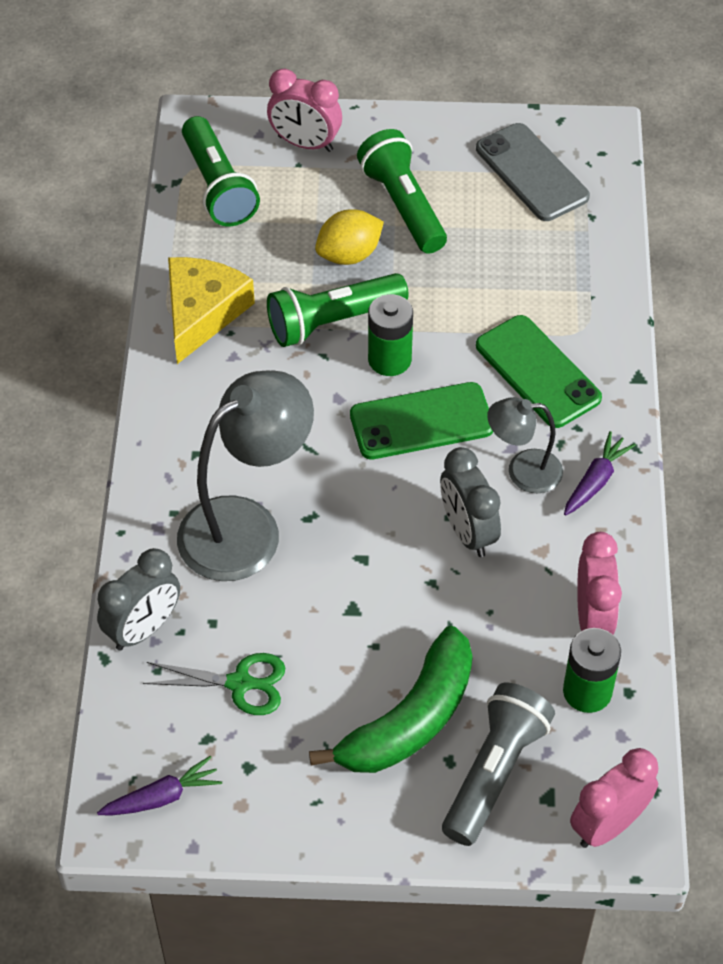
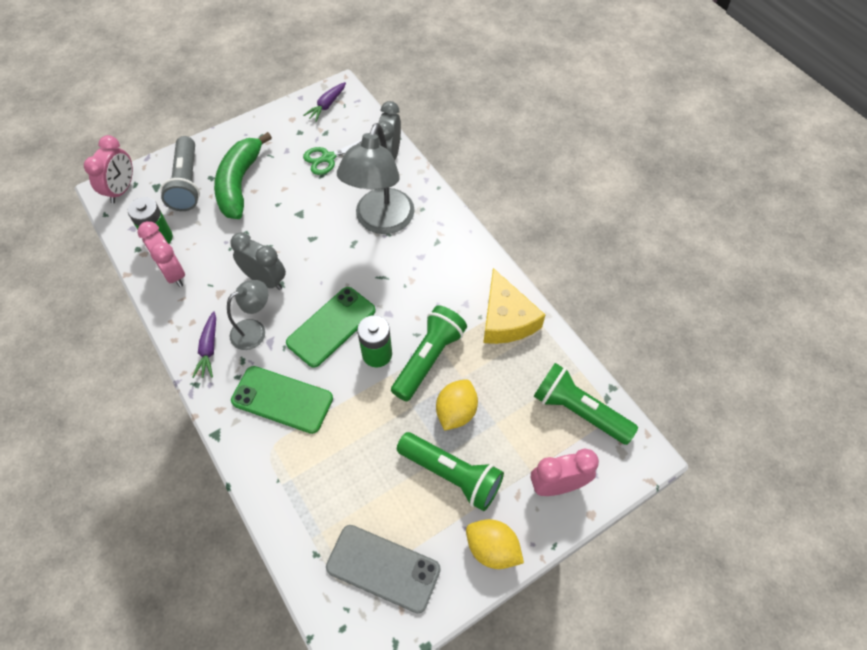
camera: 145 degrees right, 5 degrees up
(415, 133) = (492, 549): none -> yellow lemon

